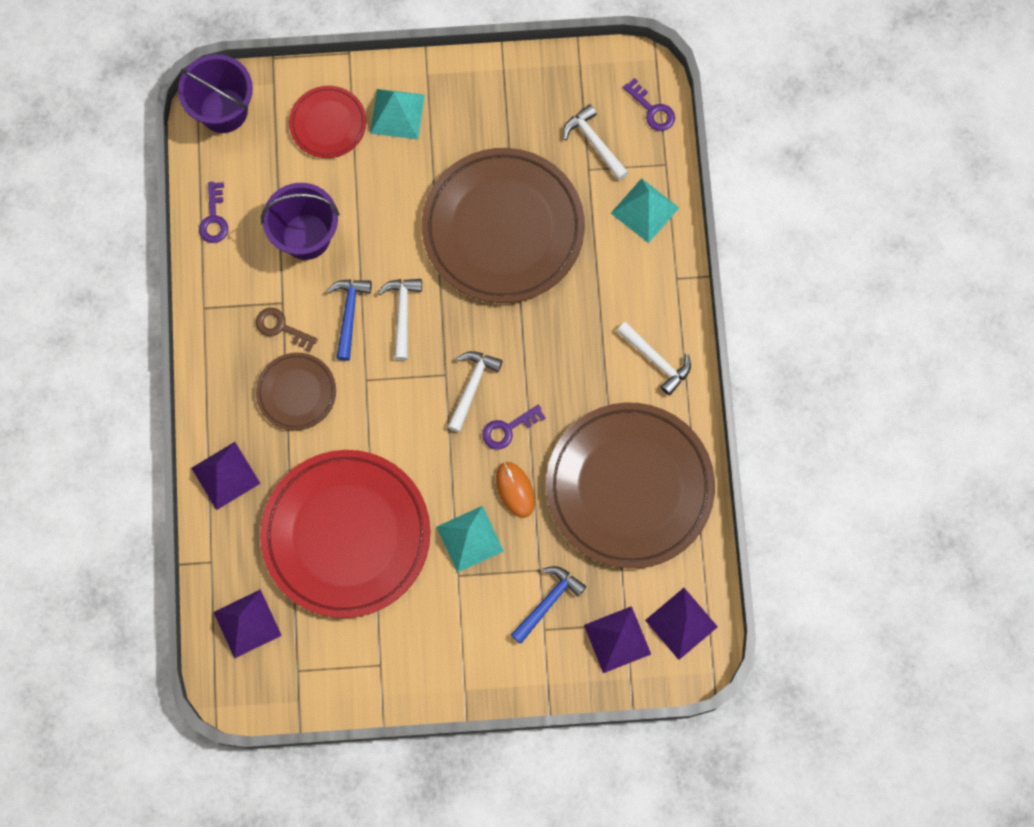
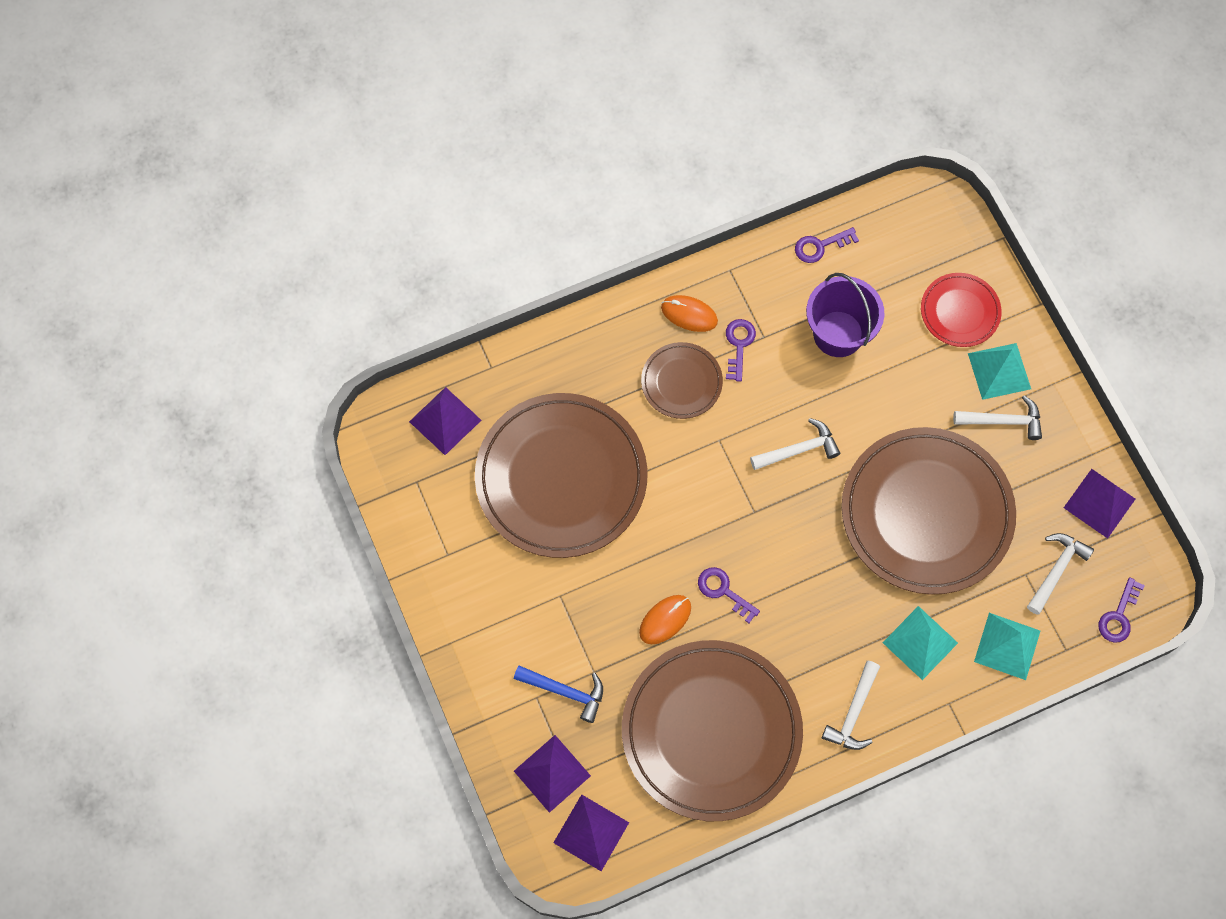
camera: 70 degrees right, 5 degrees down
(223, 110) = (930, 214): purple bucket -> none
(225, 475) = (577, 349): purple pyramid -> purple pyramid (1099, 503)
(233, 361) = (689, 314): none -> orange mouse
(281, 328) = (739, 345): brown key -> purple key
(346, 535) = (561, 478): red plate -> brown plate
(349, 314) = (777, 401): blue hammer -> none
(470, 538) = (600, 594): turquoise pyramid -> turquoise pyramid (920, 642)
(472, 387) = (752, 541): white hammer -> white hammer (1002, 421)

